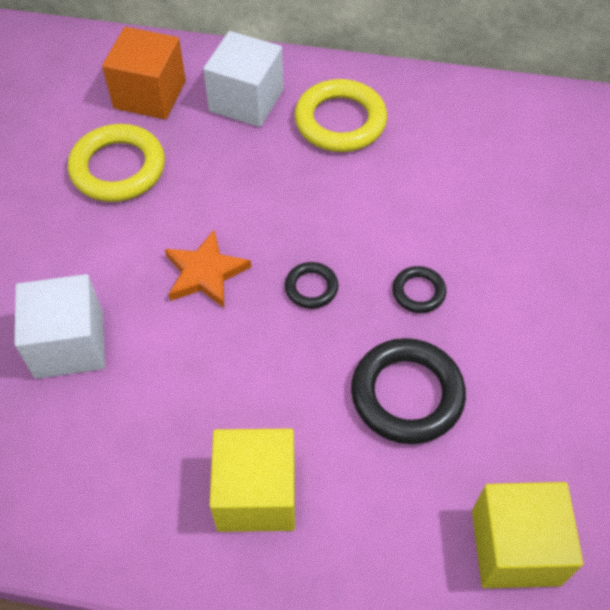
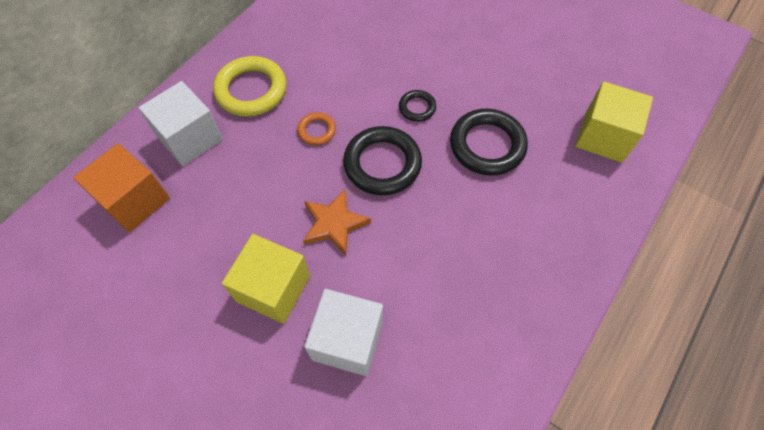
camera: 65 degrees left, 5 degrees up
(118, 168) = (196, 250): yellow ring -> none
(256, 494) = (522, 256): yellow cube -> yellow cube (273, 288)
(311, 288) = (382, 164): black ring -> black ring, size x1.96
(321, 204) = (317, 131): none -> orange ring

